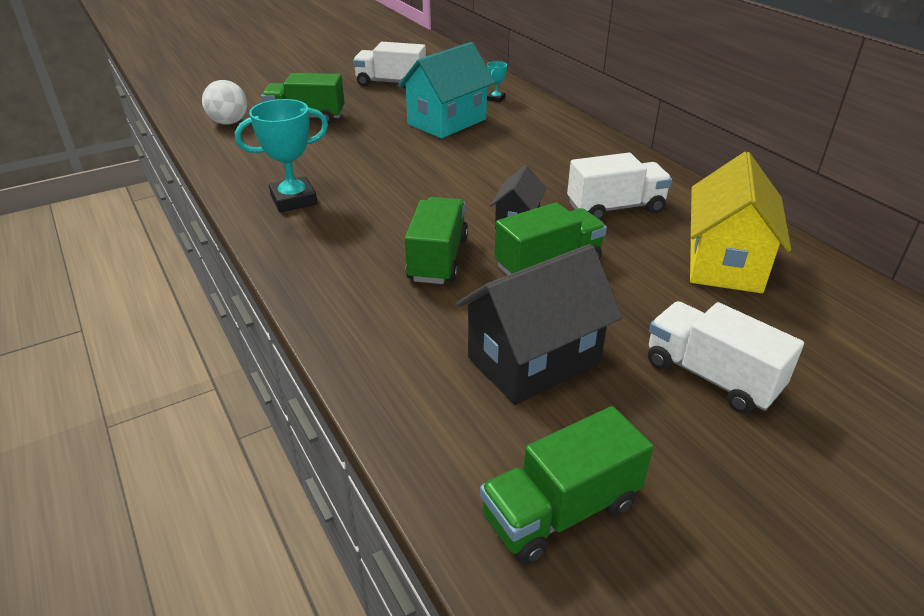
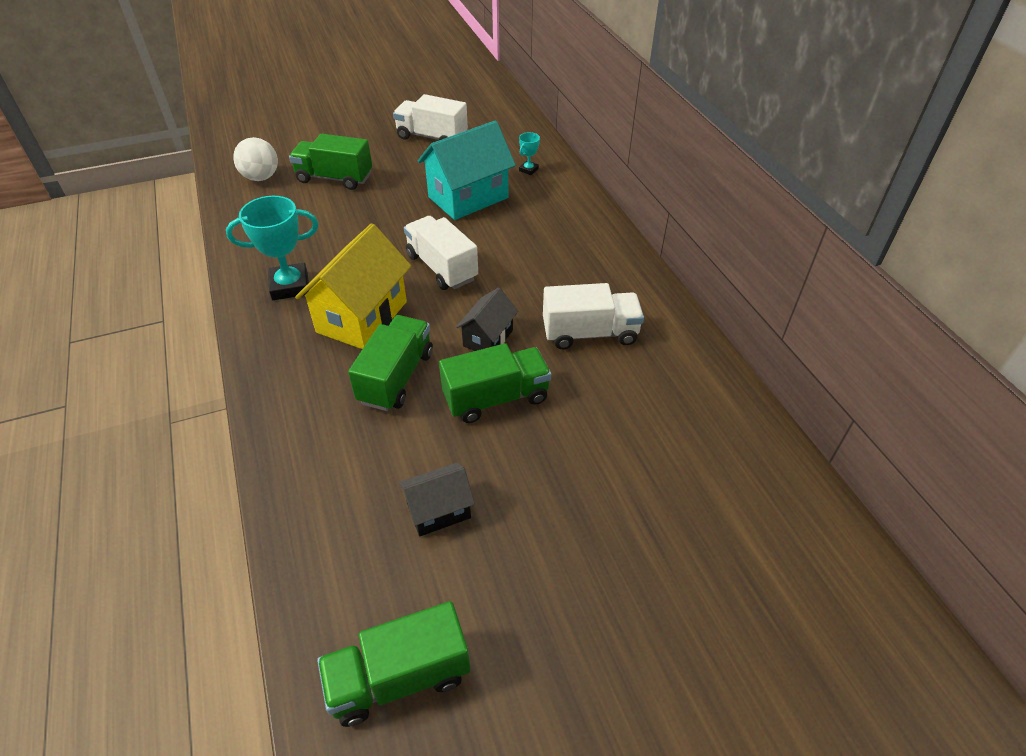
camera: 10 degrees right, 10 degrees up
(533, 360) = (439, 511): black house -> black house, size x0.55
(711, 376) = (593, 554): white truck -> white truck (442, 267)
(724, 263) = (668, 419): yellow house -> yellow house (362, 317)

